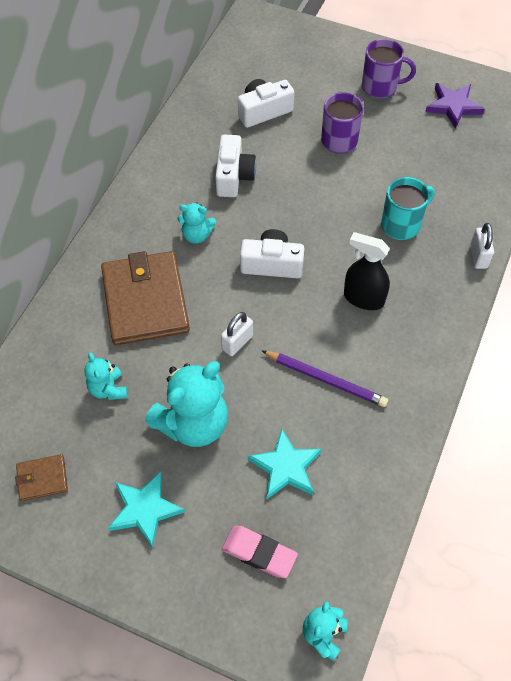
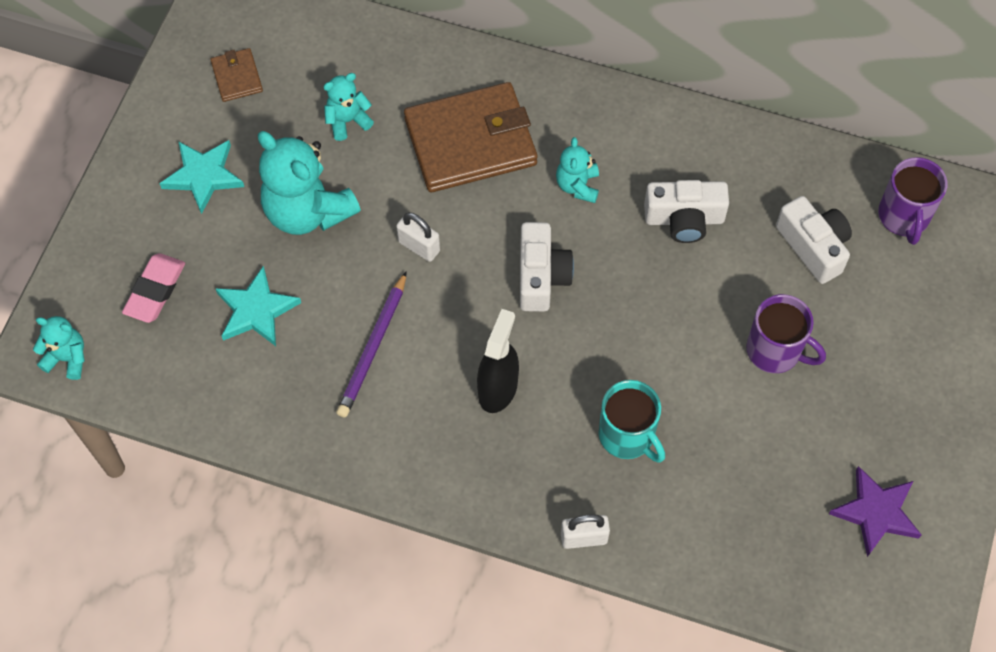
camera: 85 degrees right, 5 degrees up
(380, 87) = (896, 405): purple mug -> purple mug (903, 217)

